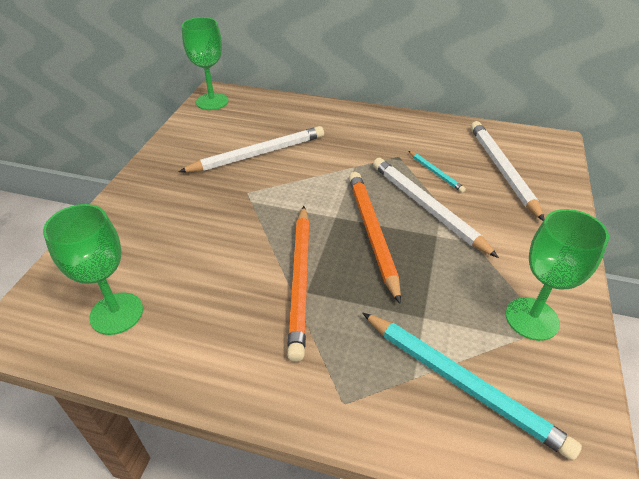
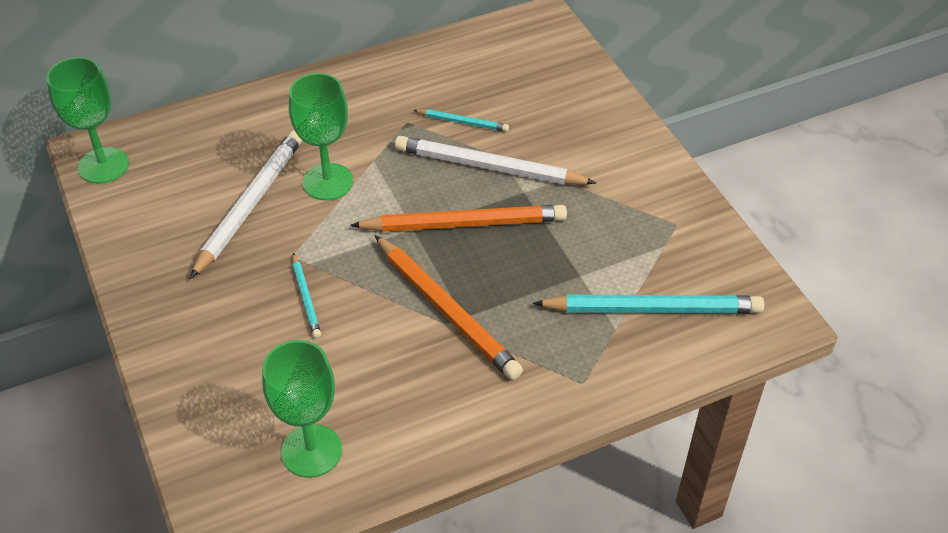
camera: 40 degrees left, 5 degrees up
(226, 219) = (305, 298): none -> turquoise pencil
(372, 233) = (464, 224): orange pencil -> orange pencil turned 135 degrees clockwise
(502, 170) = (522, 83): white pencil -> none
(532, 319) = (660, 223): green goblet -> green goblet (327, 182)

